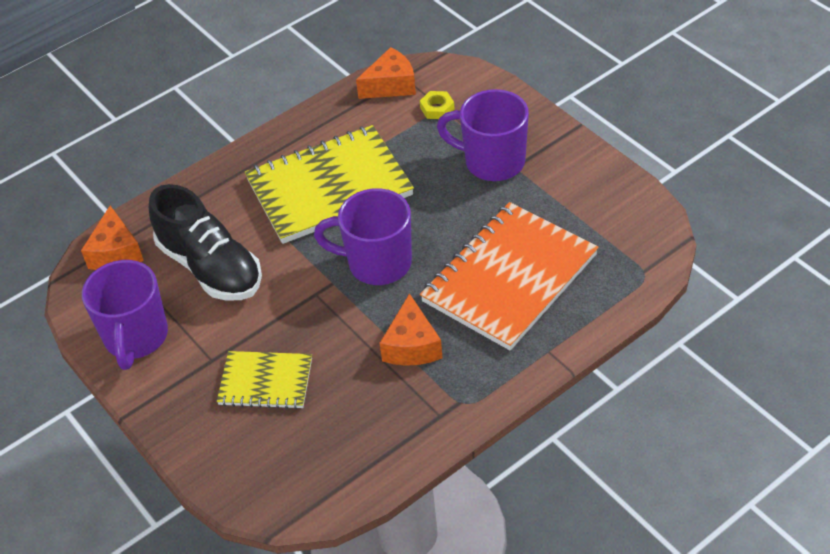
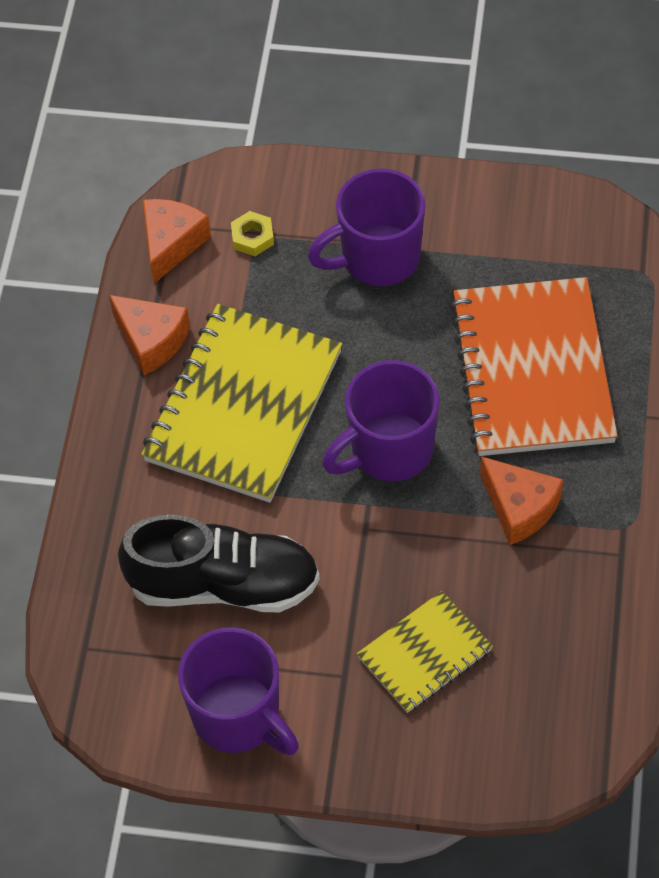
camera: 45 degrees left, 10 degrees up
(116, 253) = (99, 648): orange cheese -> orange cheese (151, 341)

